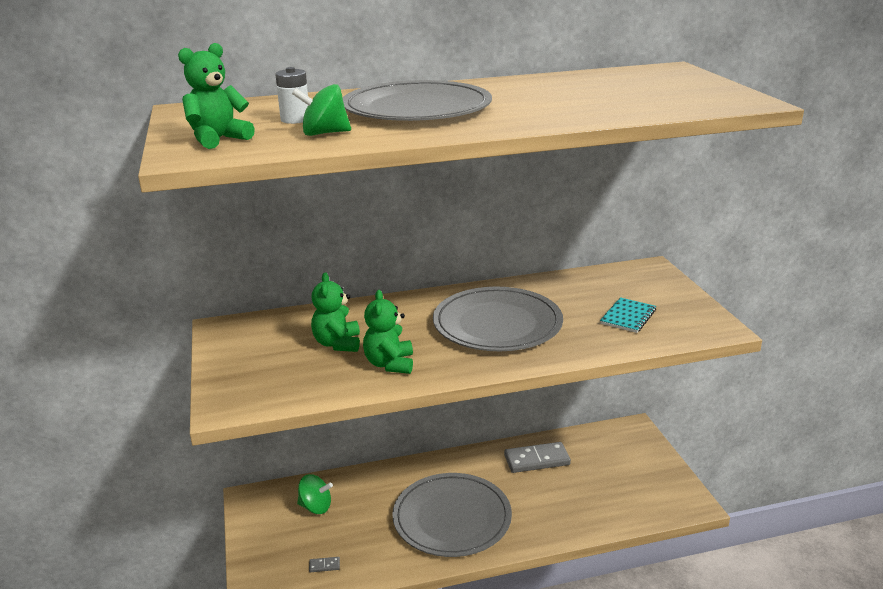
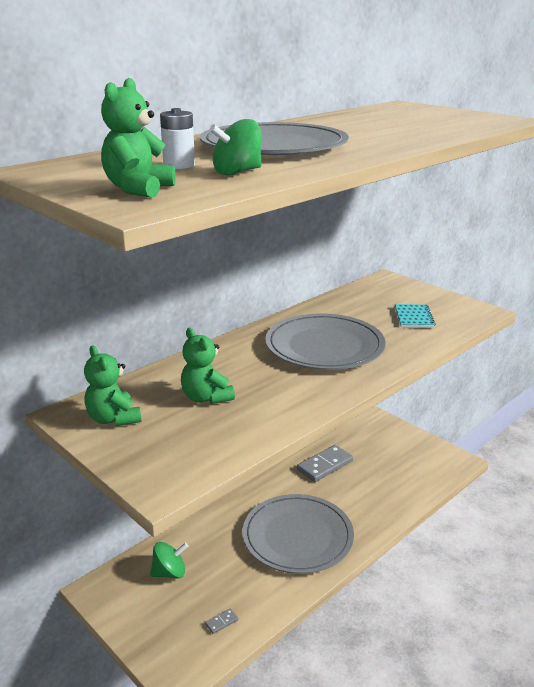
camera: 30 degrees left, 0 degrees up
(390, 364) = (274, 402): green teddy bear -> green teddy bear (113, 419)

